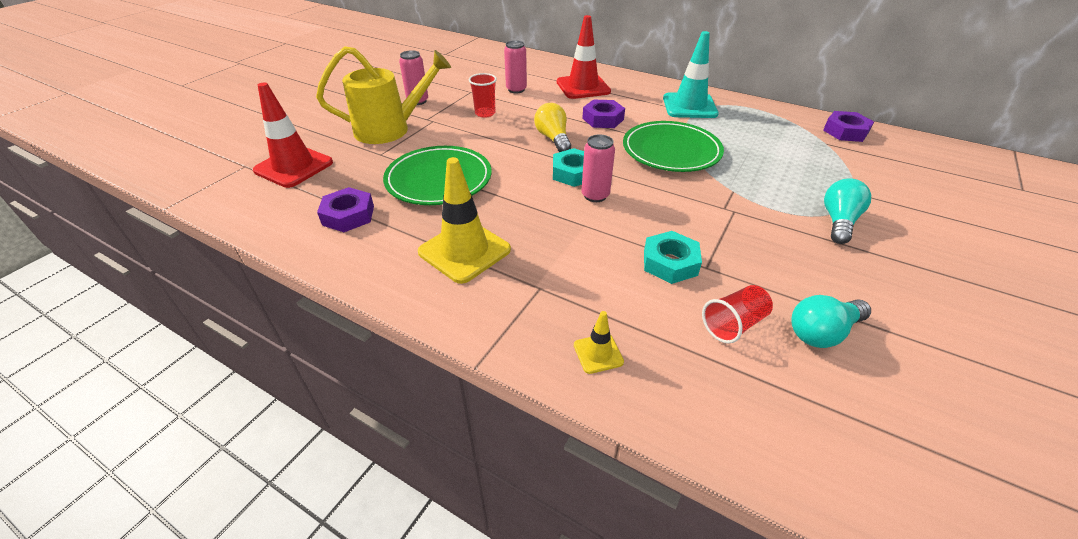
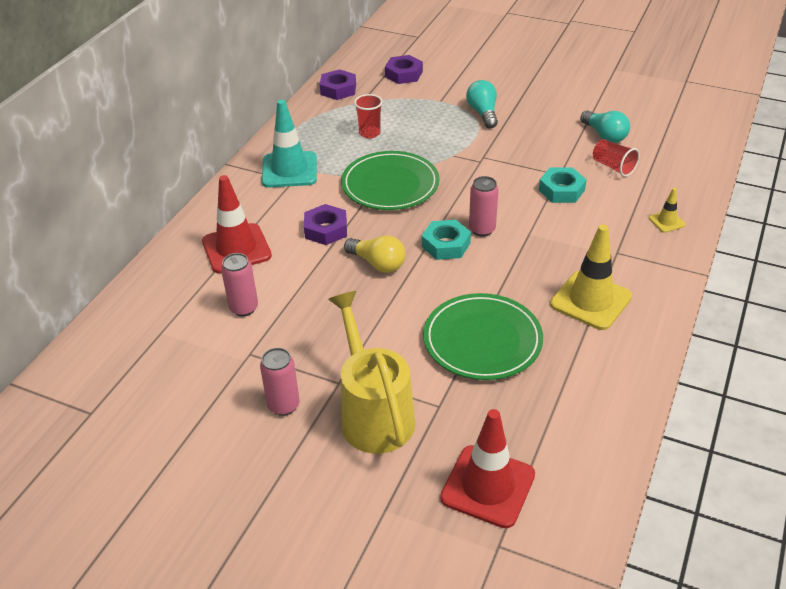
camera: 95 degrees left, 0 degrees up
(348, 215) = (568, 397): purple nut -> purple nut (403, 74)
(485, 113) = (318, 328): red cup -> red cup (369, 133)
(553, 139) = (377, 263): yellow light bulb -> yellow light bulb turned 120 degrees counterclockwise
(838, 222) = (483, 113): turquoise light bulb -> turquoise light bulb turned 60 degrees clockwise

